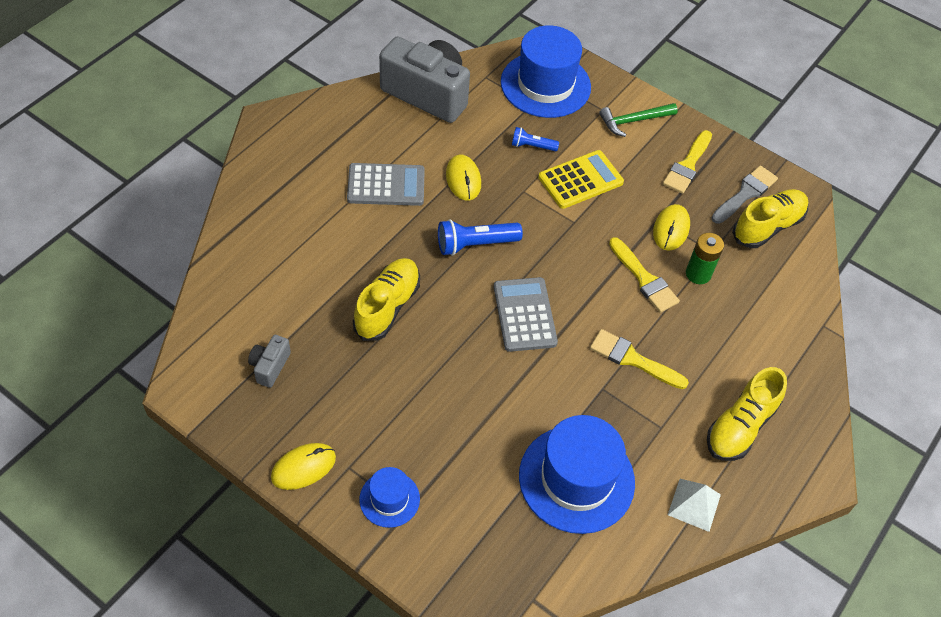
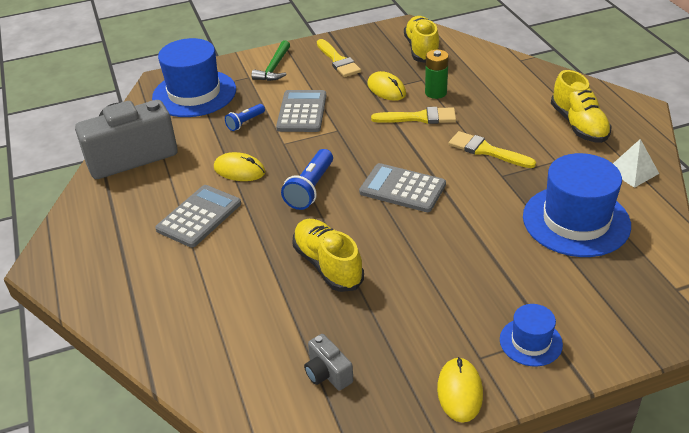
camera: 50 degrees left, 15 degrees down
(580, 180) = (302, 112): yellow calculator -> grey calculator
(633, 359) = (486, 150): yellow brush -> yellow brush turned 60 degrees clockwise
(745, 194) = (386, 47): grey brush -> none

